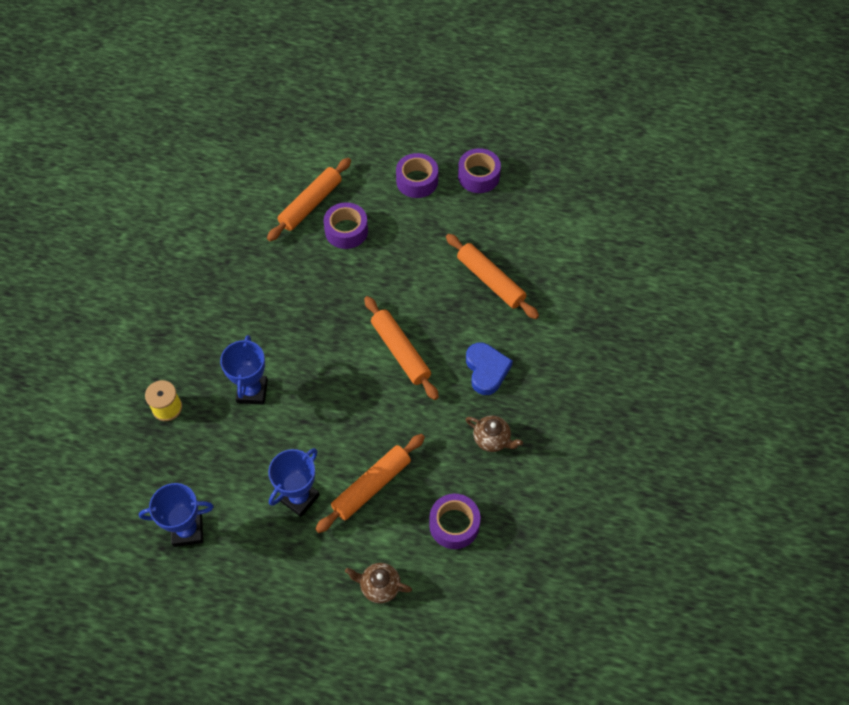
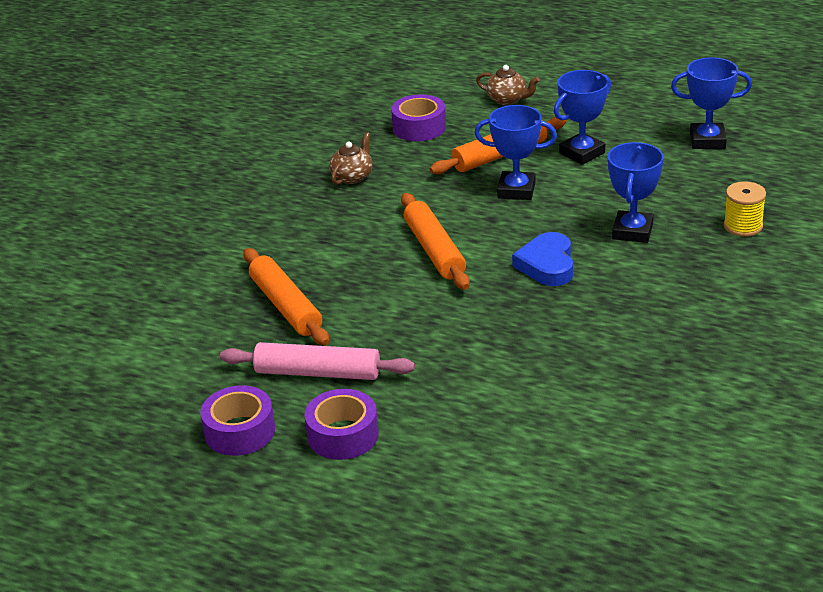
camera: 165 degrees left, 25 degrees down
(310, 204) = (527, 420): orange rolling pin -> none
(346, 231) = (476, 380): purple tape -> none
(349, 435) = (516, 190): none -> blue trophy
(448, 225) = (318, 373): none -> pink rolling pin
(486, 370) = (333, 227): blue heart -> blue heart (547, 265)
(492, 439) = (352, 177): brown teapot -> brown teapot turned 75 degrees clockwise

